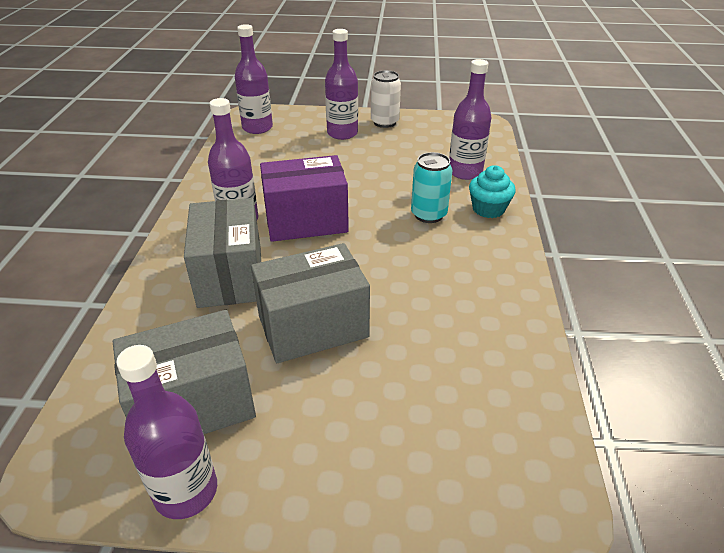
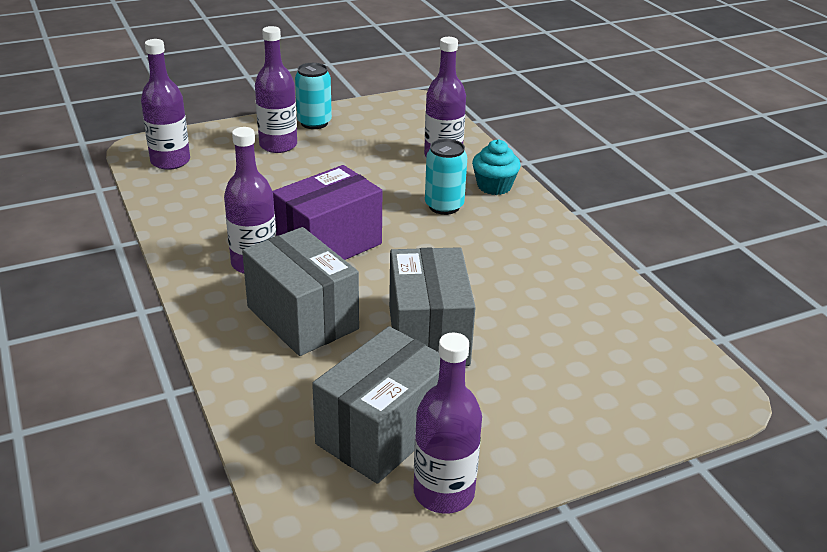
camera: 30 degrees left, 5 degrees down
(313, 327) = (428, 335): grey box -> grey box turned 45 degrees counterclockwise
(384, 122) = (314, 123): white can -> turquoise can

